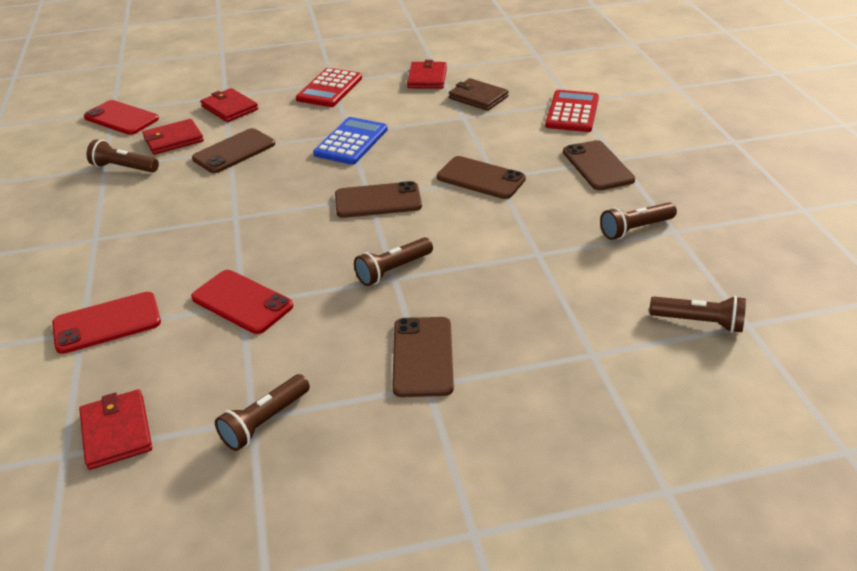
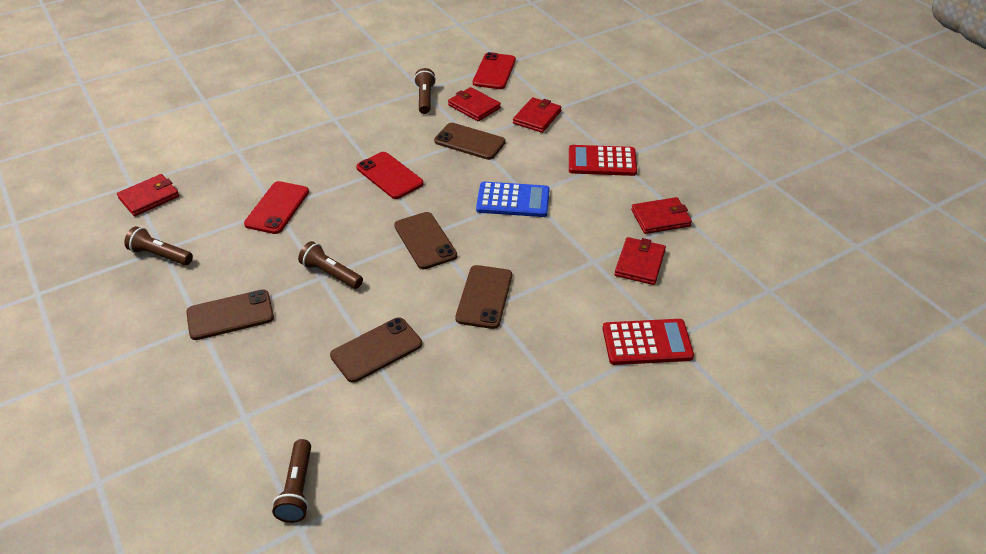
camera: 70 degrees right, 5 degrees up
(107, 323) = (246, 157): red phone -> red phone (389, 176)
(478, 97) = (639, 263): brown wallet -> red wallet
(597, 166) = (541, 380): brown phone -> brown phone (376, 350)
(635, 229) = (434, 425): brown flashlight -> none

